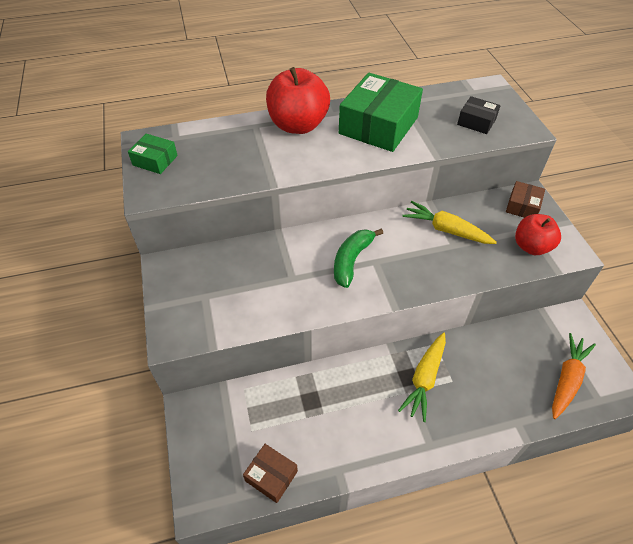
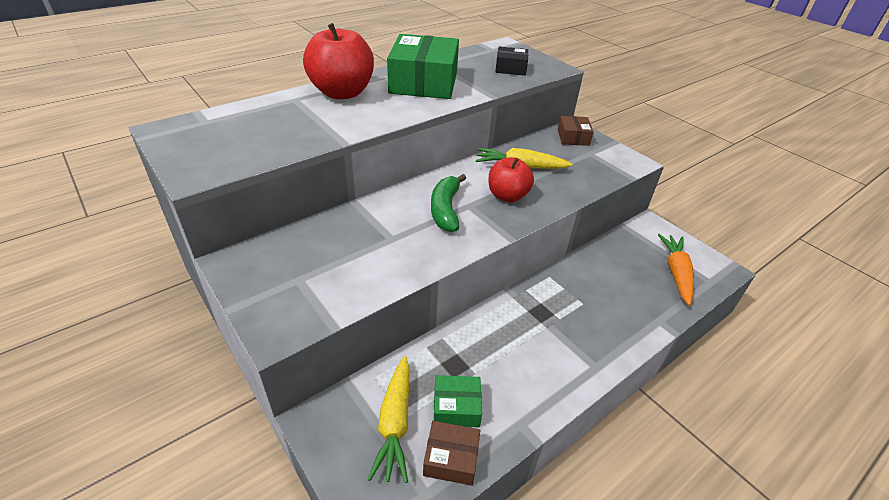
camera: 25 degrees left, 10 degrees down
(155, 160) = (188, 144): green box -> green box (456, 407)
(424, 379) = (557, 310): yellow carrot -> yellow carrot (395, 423)
(531, 247) = (599, 164): red apple -> red apple (507, 196)

